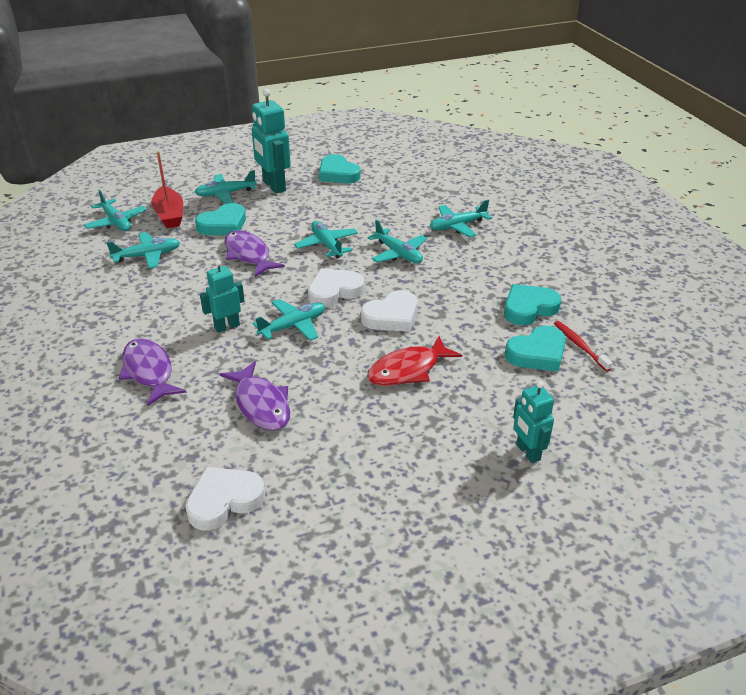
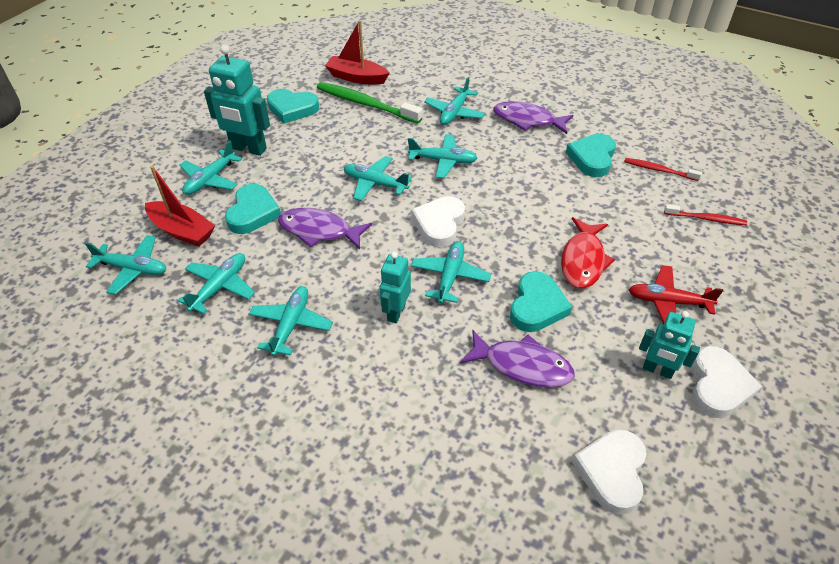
camera: 40 degrees left, 10 degrees up
(149, 372) = (388, 403): purple fish -> purple fish (527, 120)
(156, 297) = (291, 324): none -> turquoise plane
(391, 316) = (511, 221): white heart -> white heart (718, 386)
(396, 192) = (366, 104): none -> green toothbrush
(414, 172) = (356, 77): none -> red boat
(434, 434) = (667, 302): none -> red plane
(527, 452) = (735, 275): turquoise robot -> turquoise robot (657, 370)
(537, 353) = (643, 192): turquoise heart -> turquoise heart (537, 306)
(567, 401) = (706, 219): none -> red toothbrush

